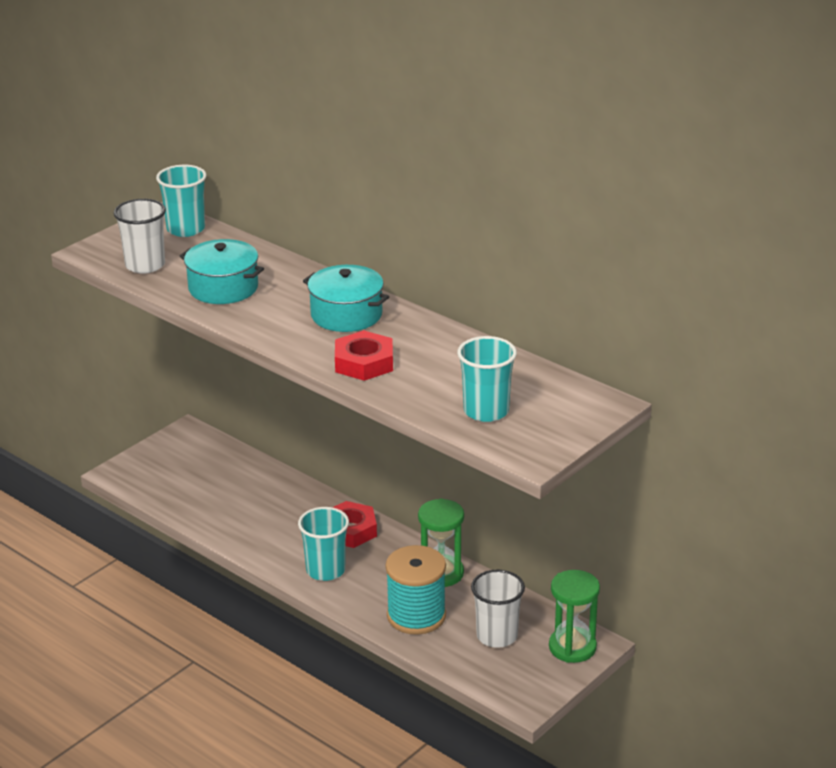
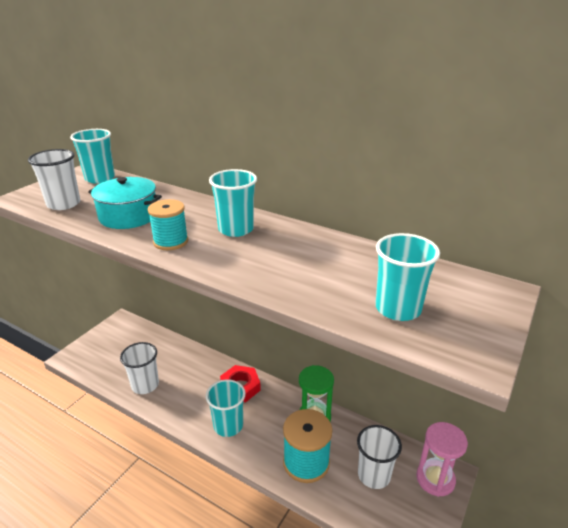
camera: 10 degrees left, 0 degrees up
(220, 516) = (145, 385): none -> white cup
(270, 324) = (171, 242): none -> turquoise spool
(346, 314) = (236, 229): turquoise pot -> turquoise cup
(364, 362) = (262, 269): red nut -> none
(572, 647) = (435, 479): green hourglass -> pink hourglass

